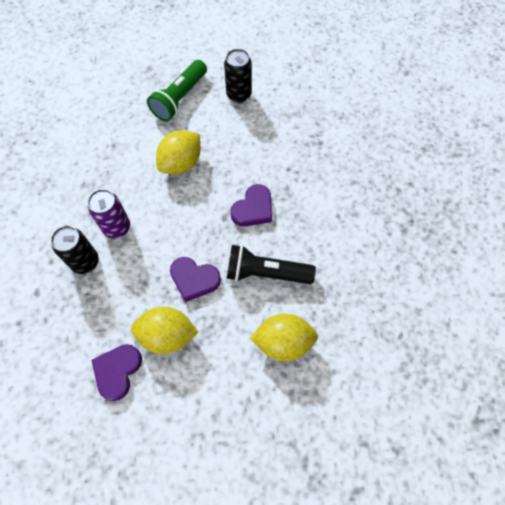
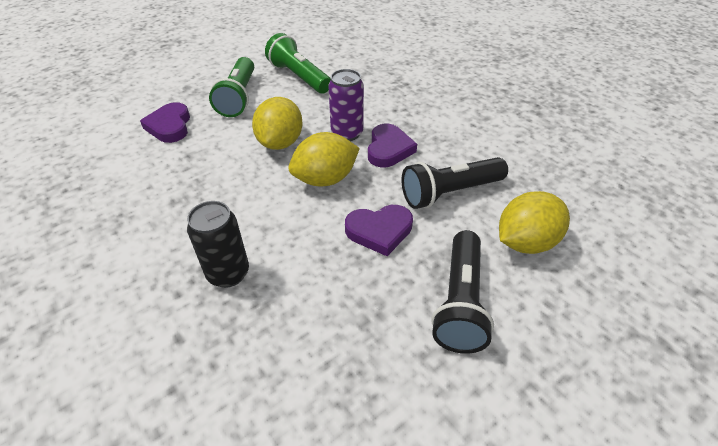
camera: 30 degrees left, 20 degrees down
(117, 228) = (246, 223): purple can -> purple can (347, 133)
(117, 371) = (363, 372): purple heart -> purple heart (170, 126)
(167, 335) = (394, 299): yellow lemon -> yellow lemon (325, 179)
(204, 360) = (460, 302): none -> black flashlight
(239, 94) = (298, 77): black can -> green flashlight

